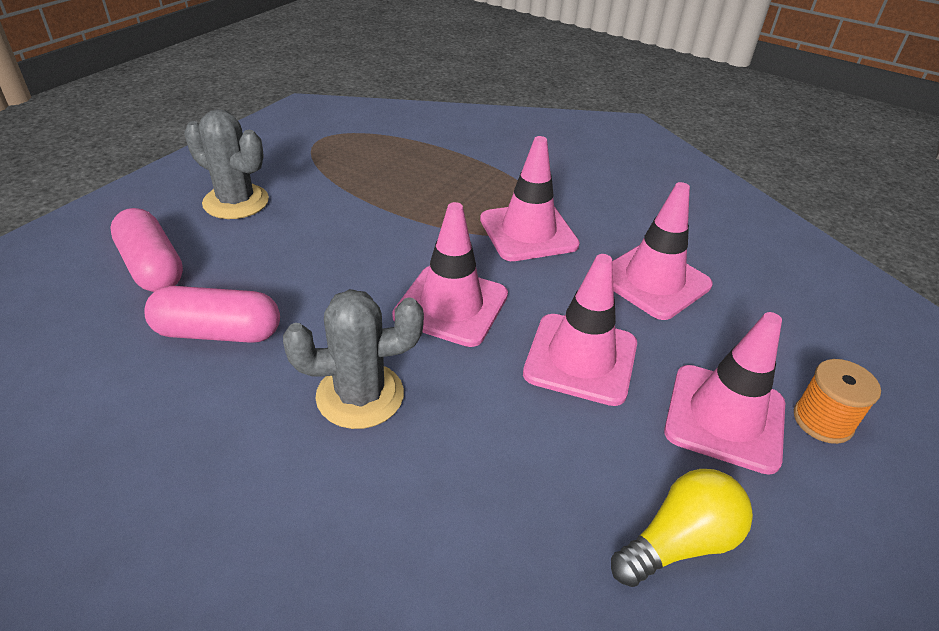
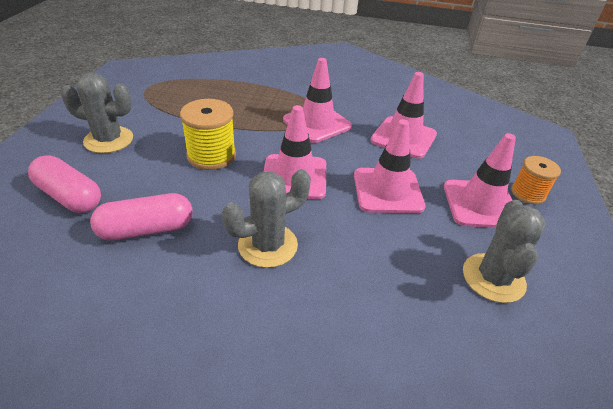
camera: 20 degrees left, 0 degrees up
(353, 250) = (211, 155): none -> yellow spool
(678, 542) = (493, 278): yellow light bulb -> grey cactus

